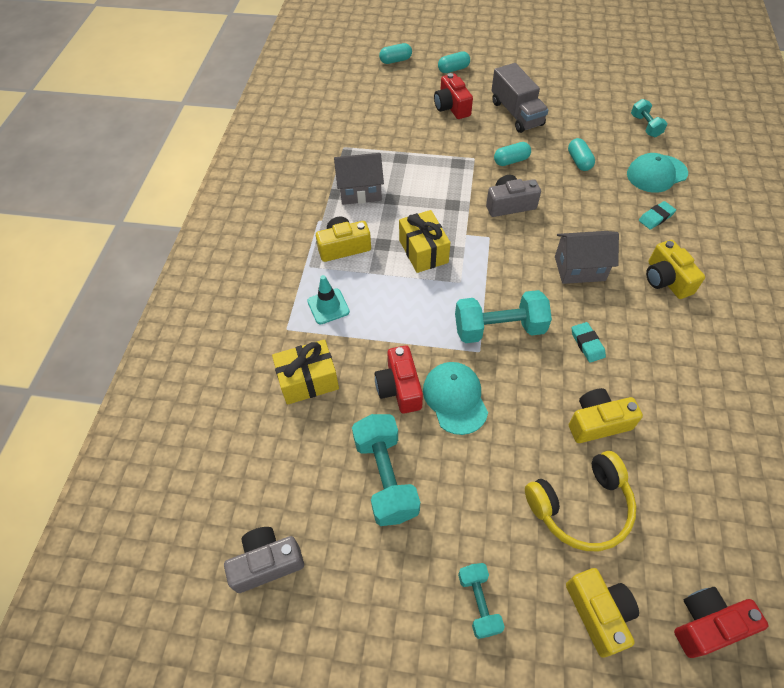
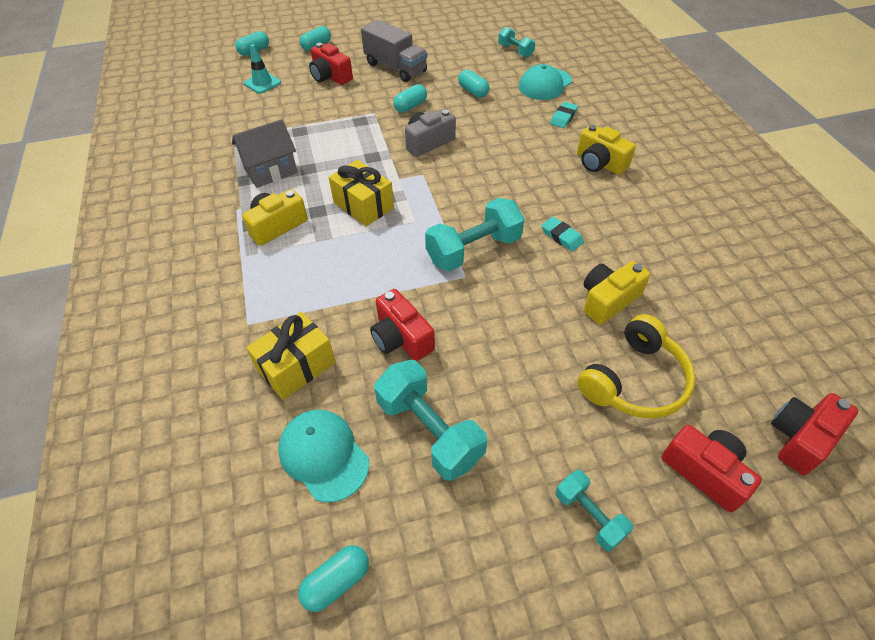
camera: 25 degrees left, 5 degrees down
(267, 563) = (336, 581): grey camera -> turquoise capsule
(328, 306) = (285, 286): turquoise traffic cone -> turquoise traffic cone (262, 83)
(455, 398) = (463, 327): turquoise cap -> turquoise cap (323, 455)
(579, 268) = (520, 176): grey house -> none
(598, 613) = (704, 472): yellow camera -> red camera

